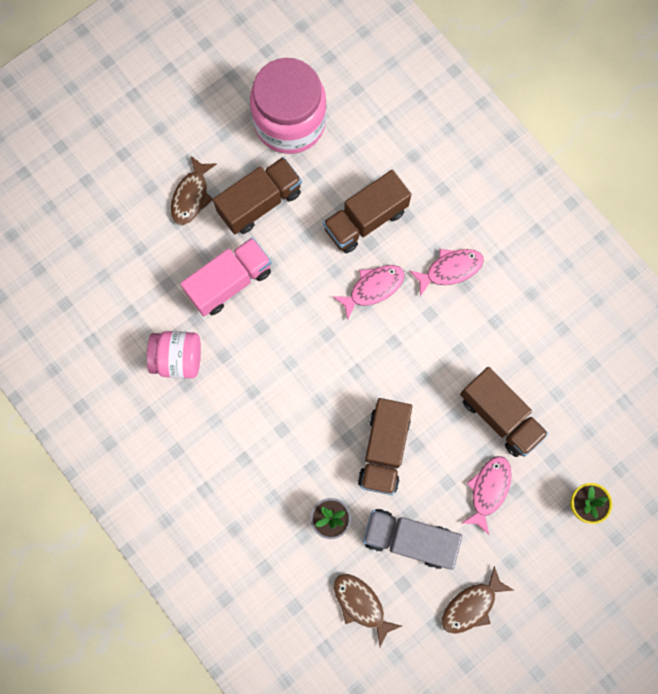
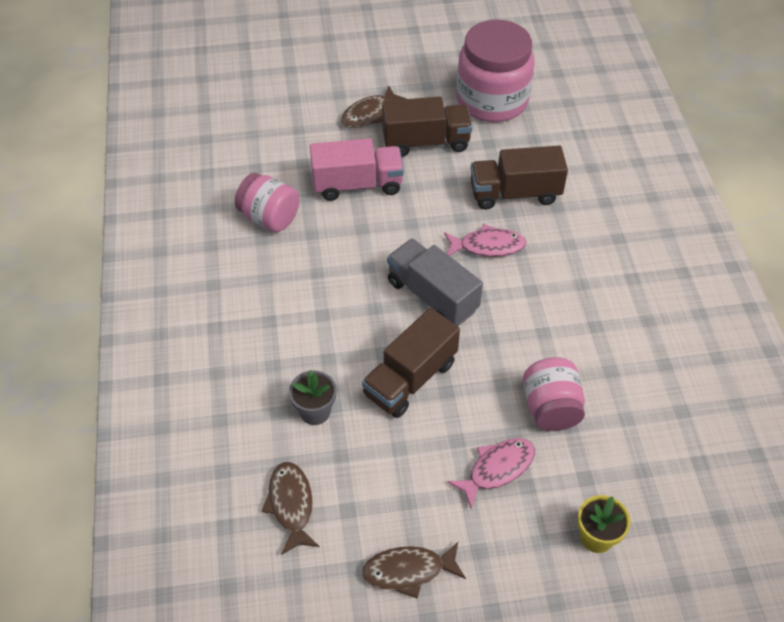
camera: 30 degrees right, 25 degrees down
(409, 539) = (383, 471): grey truck -> grey truck (432, 296)
(450, 269) = (574, 264): pink fish -> none
(499, 416) = (550, 408): brown truck -> pink jar

